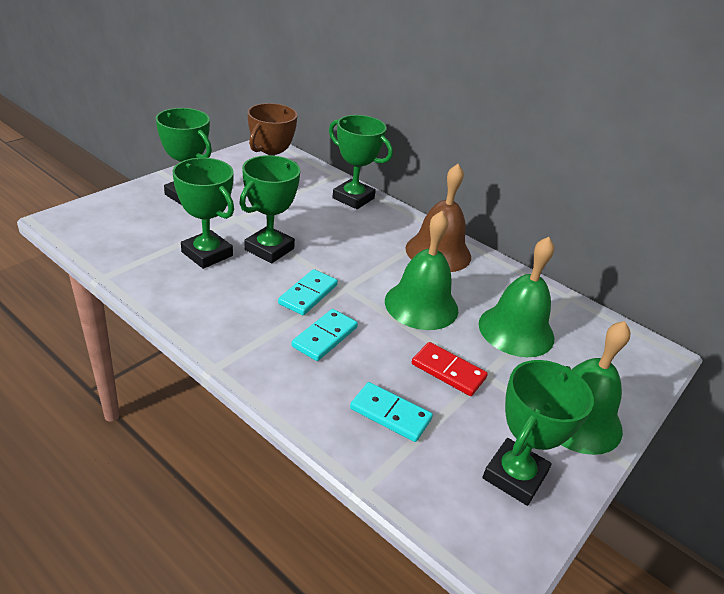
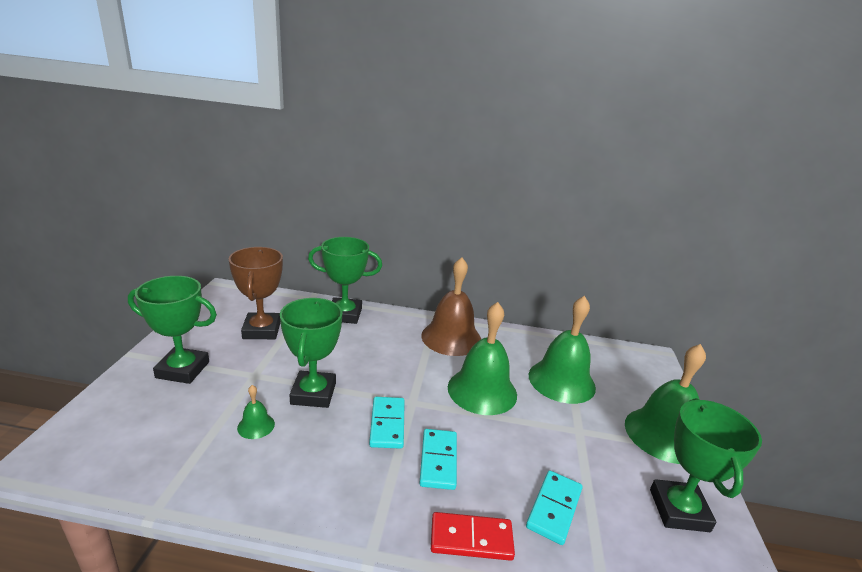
camera: 30 degrees left, 10 degrees down
(207, 254) = (256, 426): green trophy -> green bell
(390, 414) = (554, 508): turquoise domino -> turquoise domino turned 60 degrees counterclockwise
(448, 371) = (554, 441): red domino -> red domino (471, 539)

